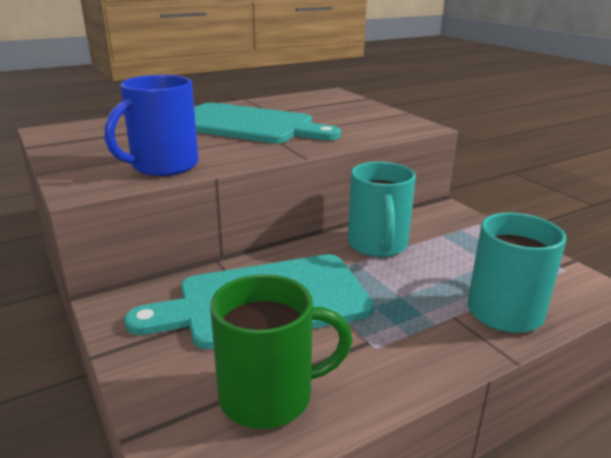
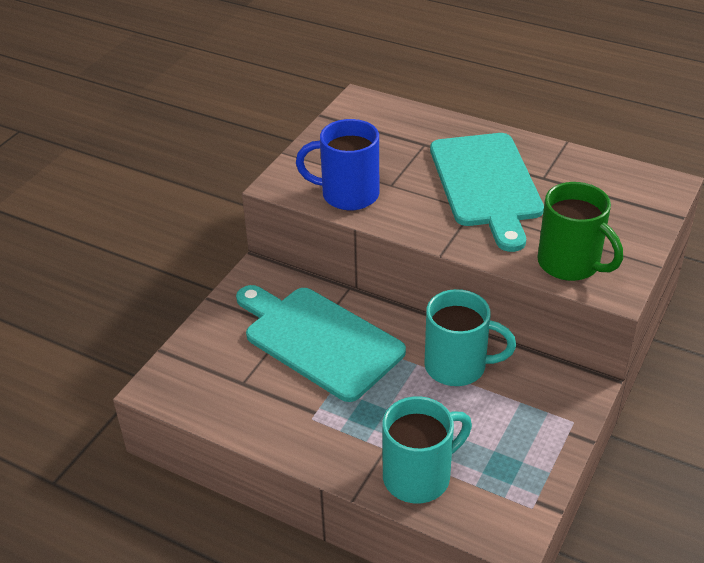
camera: 60 degrees right, 15 degrees up
(269, 396) = (228, 389): green mug -> green mug (570, 264)
(377, 245) = (458, 366): turquoise mug -> turquoise mug turned 135 degrees counterclockwise

